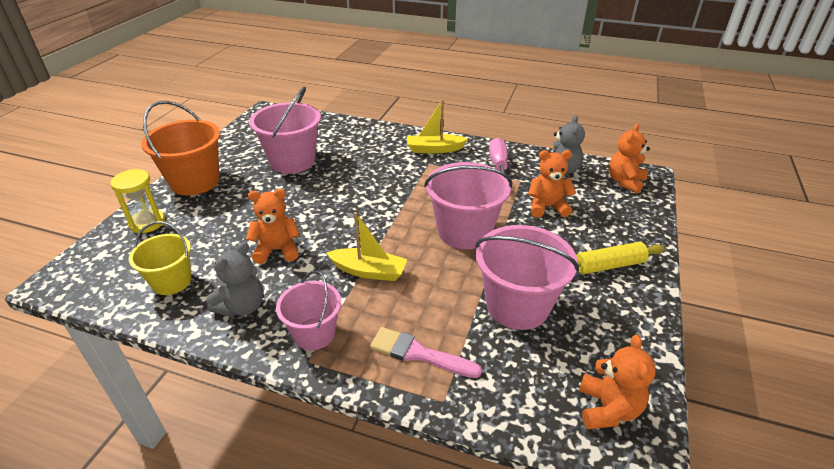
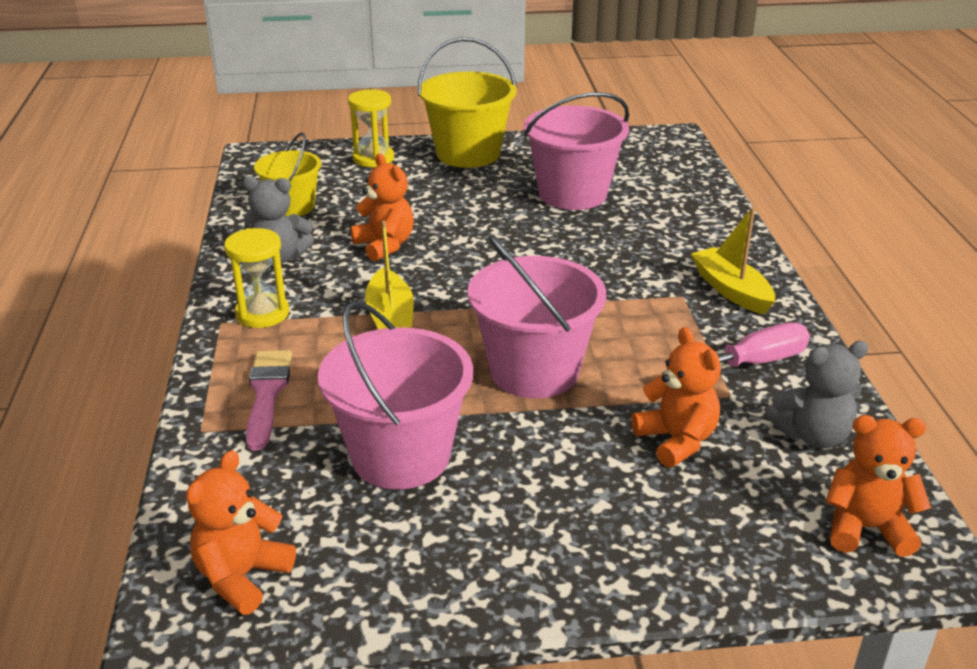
camera: 65 degrees right, 5 degrees down
(195, 182) = (468, 154): orange bucket -> yellow bucket
(314, 334) = (262, 313): pink bucket -> yellow hourglass
(607, 409) = (242, 577): orange teddy bear -> orange teddy bear turned 135 degrees clockwise
(609, 265) = (565, 539): yellow rolling pin -> none

